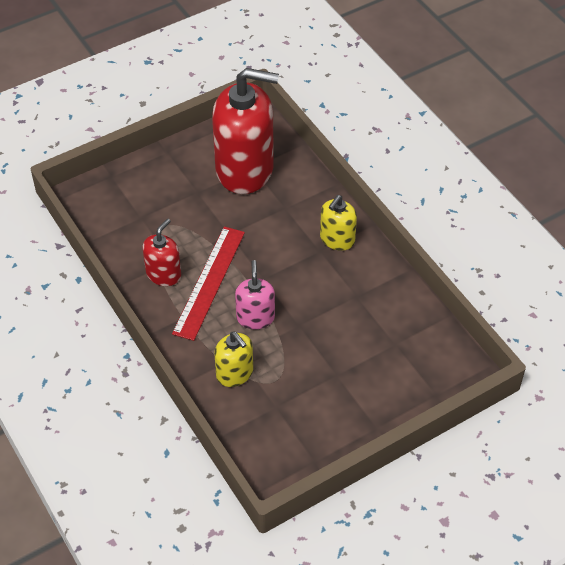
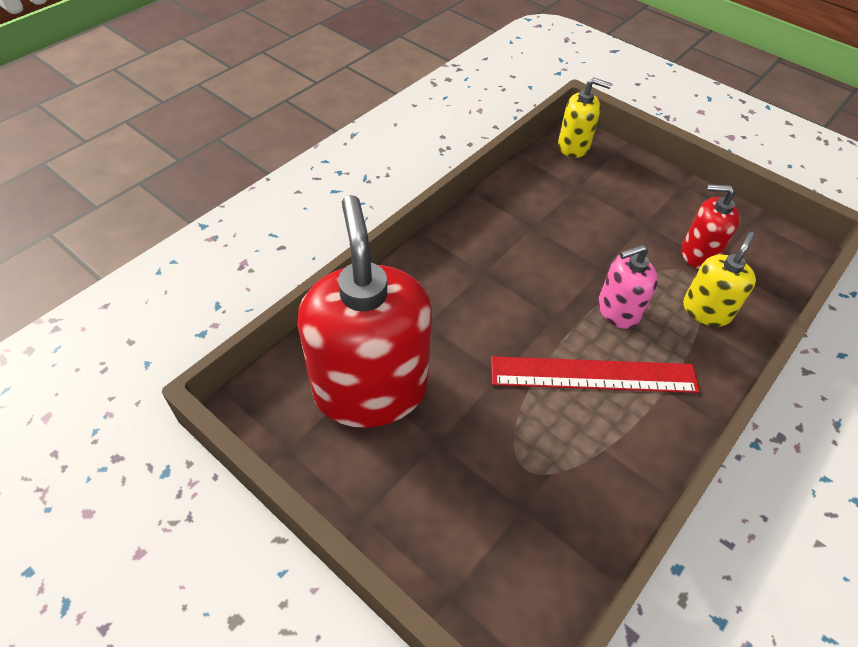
camera: 110 degrees left, 0 degrees up
(163, 274) = (611, 436): red soap dispenser -> red soap dispenser (698, 254)
(337, 239) = (458, 259): yellow soap dispenser -> yellow soap dispenser (573, 146)

